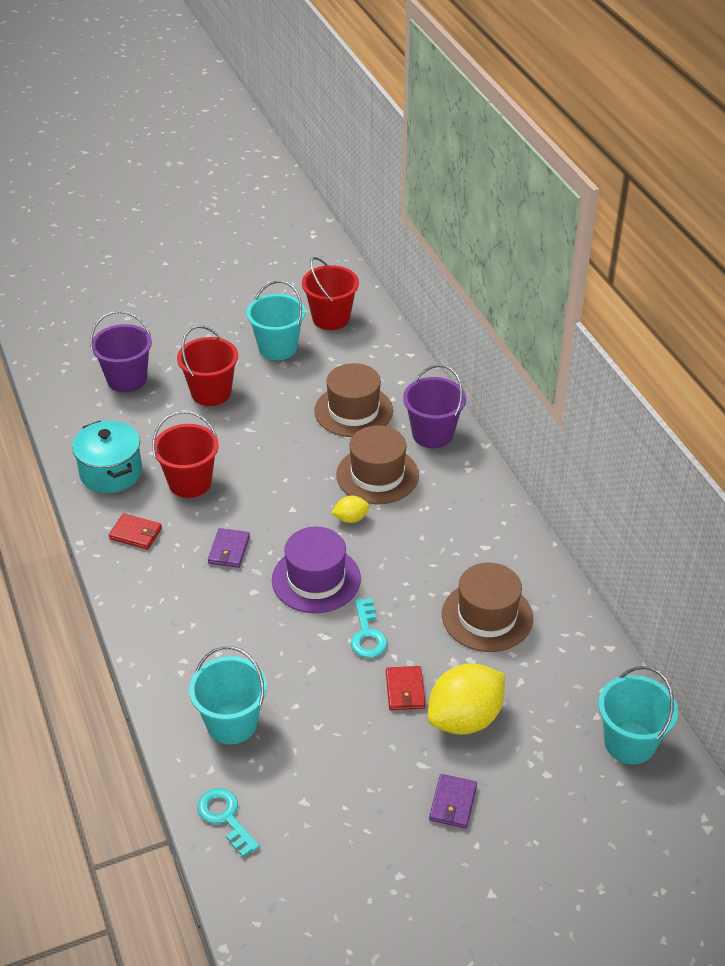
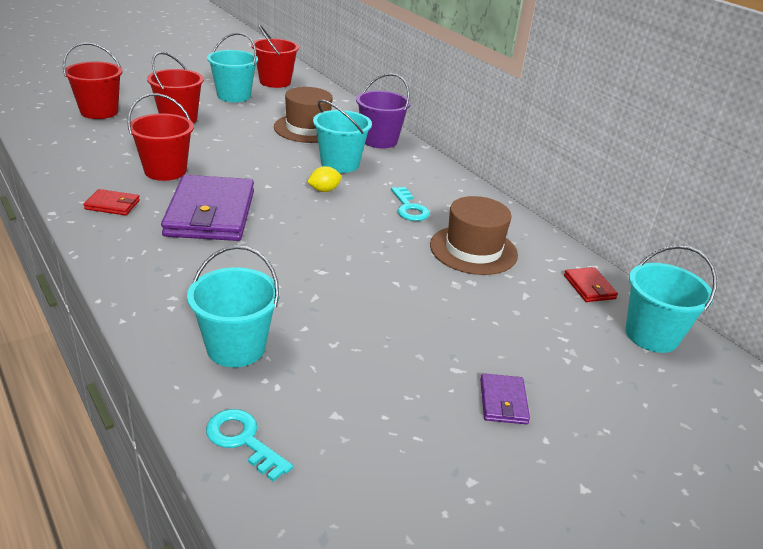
camera: 15 degrees left, 10 degrees down
(111, 472) = (85, 166): turquoise pot -> none
(127, 379) = (99, 112): purple bucket -> red bucket
(229, 550) = (210, 213): purple wallet -> purple wallet, size x2.30
(316, 579) = (302, 231): purple hat -> none
(367, 634) = (364, 268): turquoise key -> turquoise key (409, 208)
(377, 475) = (340, 164): brown hat -> turquoise bucket
(405, 690) = (416, 308): red wallet -> red wallet (589, 287)
(465, 718) = (485, 327): yellow lemon -> none

